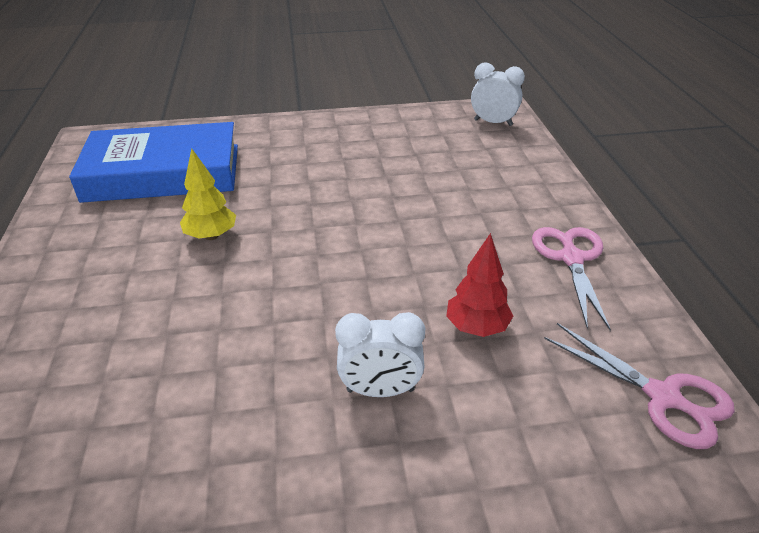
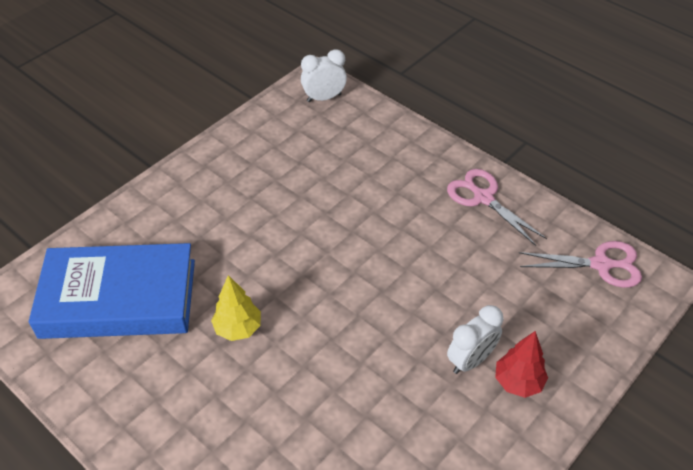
camera: 40 degrees left, 10 degrees up
(163, 172) = (119, 298): blue book -> blue book turned 45 degrees clockwise
(476, 327) = (479, 283): red tree -> red tree (518, 382)

